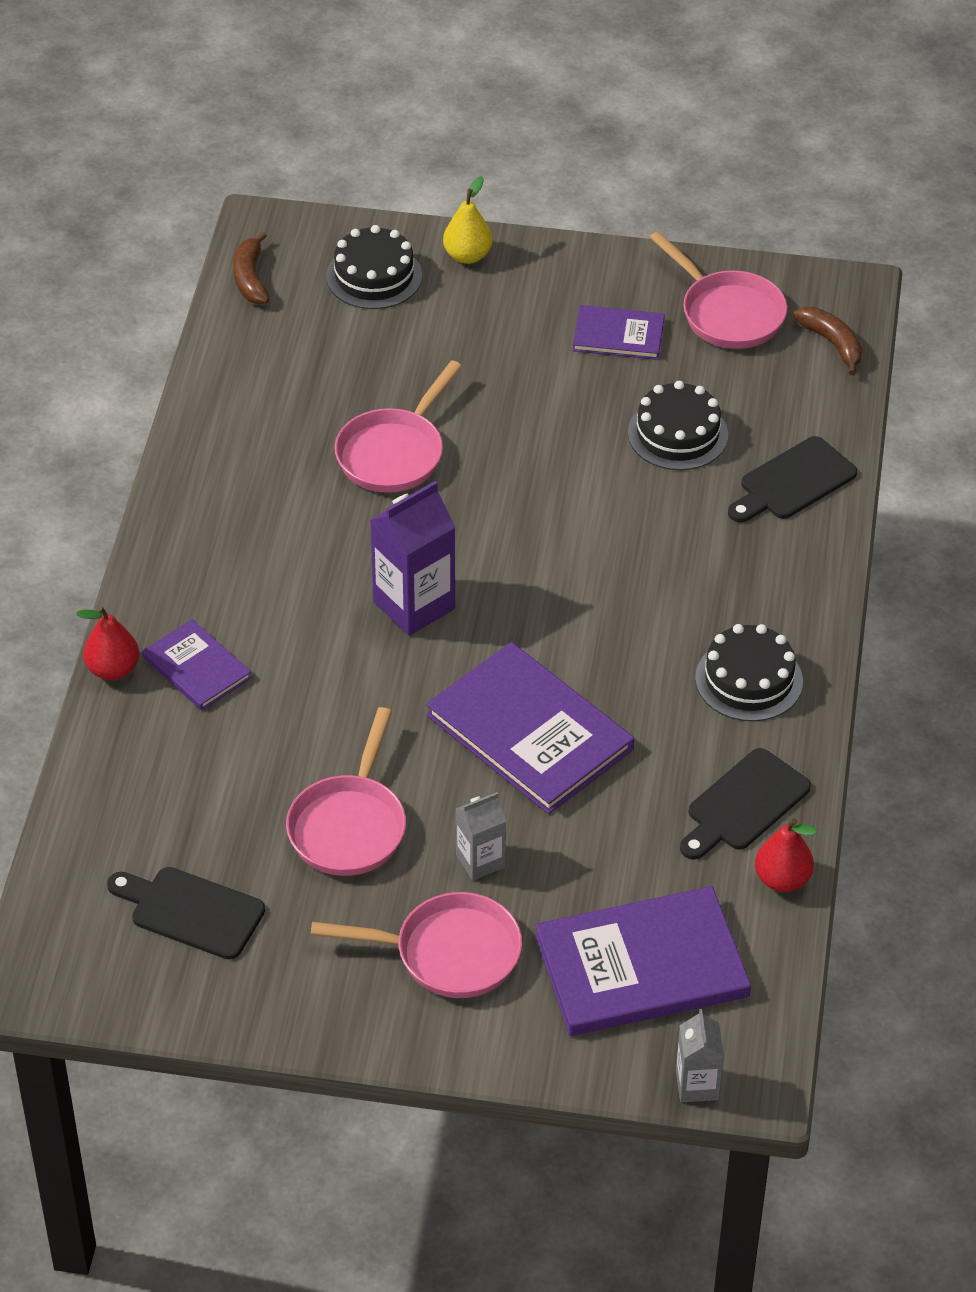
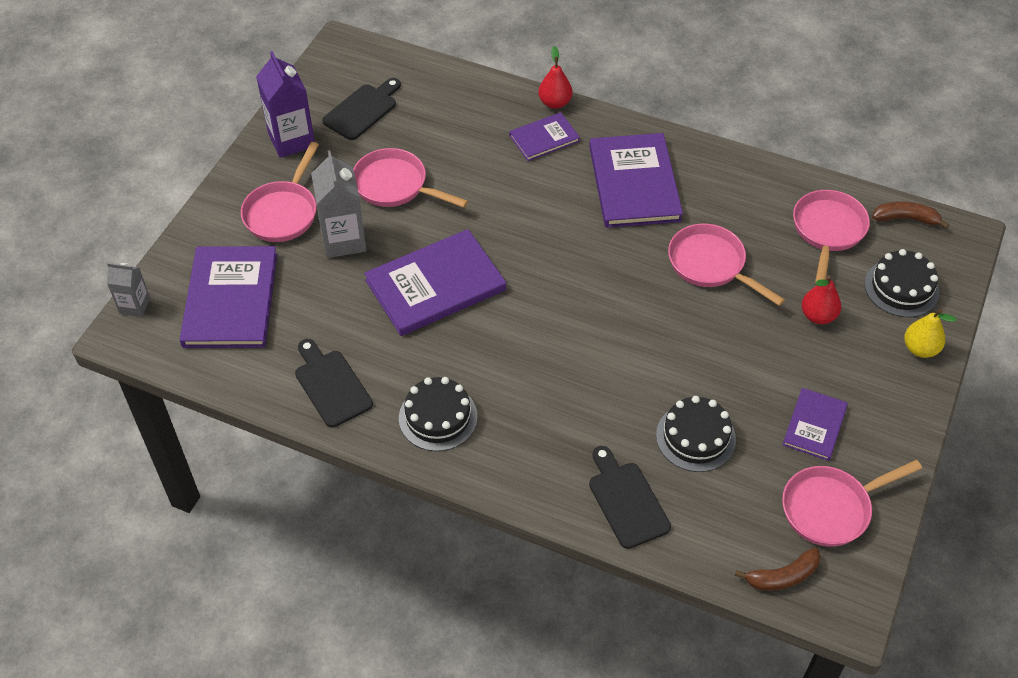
camera: 105 degrees right, 5 degrees up
(263, 551) = (634, 183): none -> purple book
(296, 348) = (828, 231): none -> pink pan
(414, 605) = (564, 248): purple carton -> purple carton (291, 140)
(480, 861) = (343, 240): grey carton -> grey carton, size x1.72
(782, 879) = (262, 390): red pear -> red pear (818, 316)

